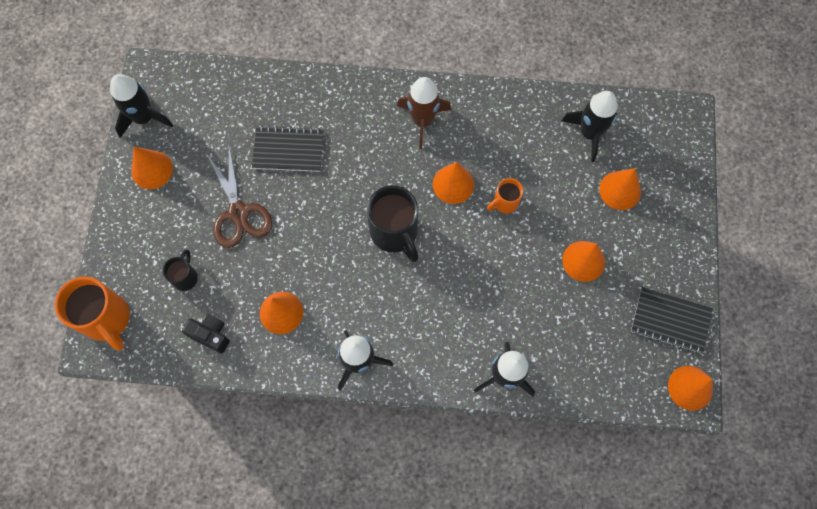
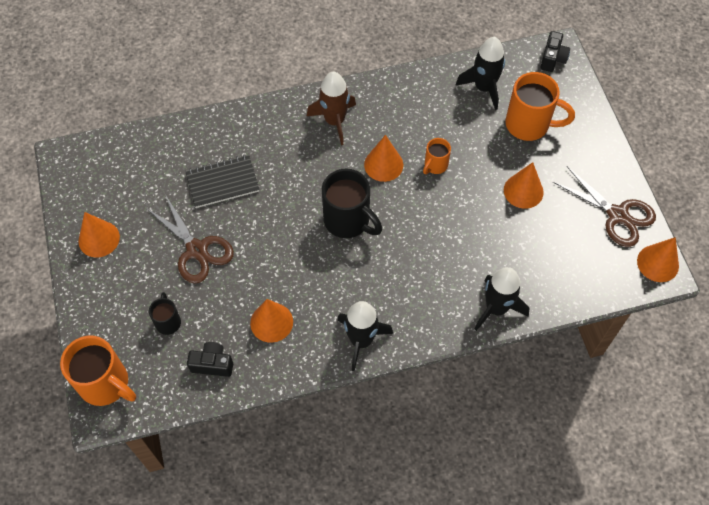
camera: 20 degrees left, 10 degrees down
(144, 118) = (74, 197): black rocket -> none
(620, 190) = (529, 125): orange cone -> orange mug
(670, 321) = (617, 215): black notebook -> brown scissors
(676, 124) = (552, 59): none -> black camera

